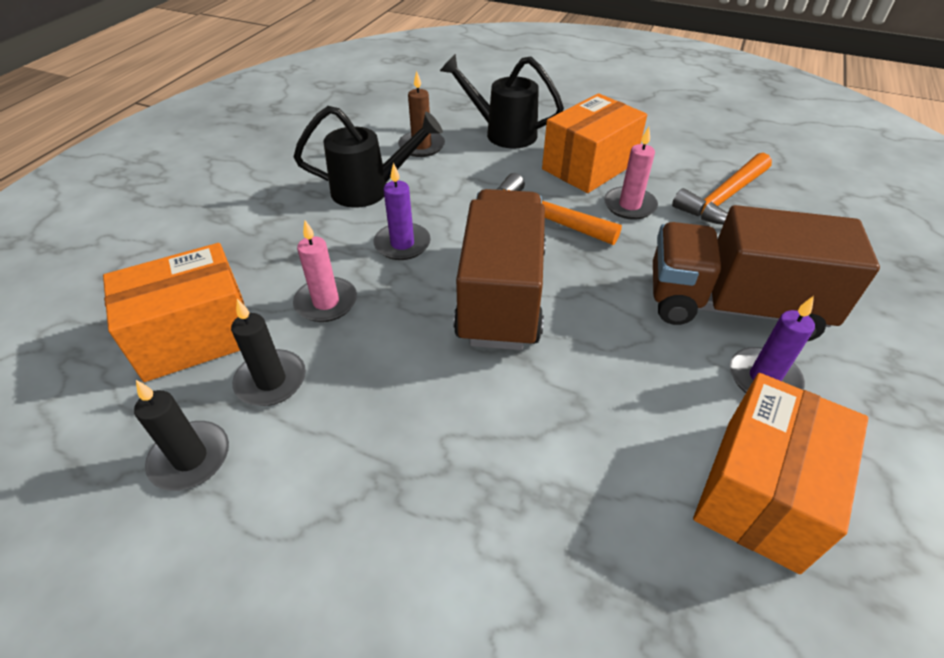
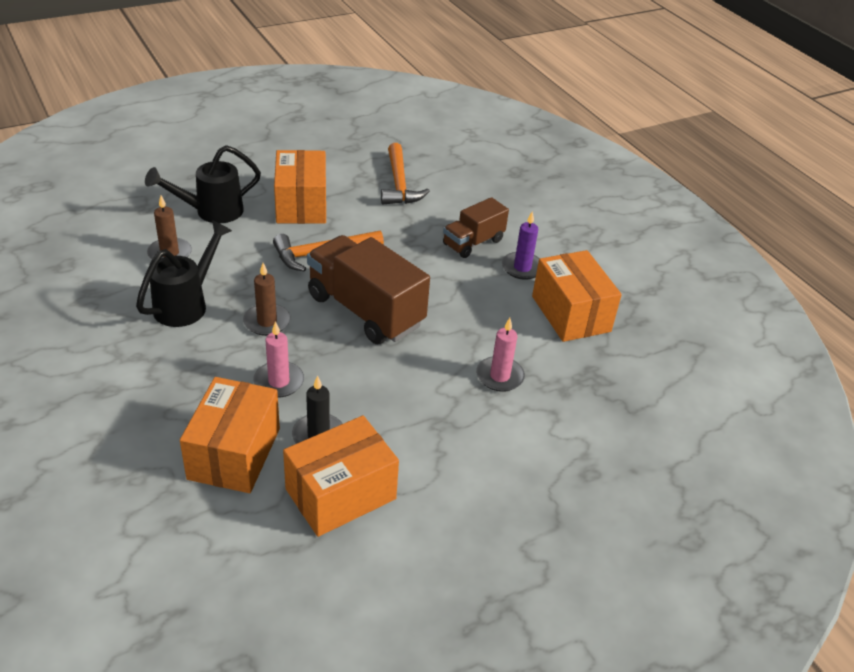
camera: 55 degrees left, 5 degrees down
(190, 458) = (340, 494): black candle -> orange box
(402, 244) = (267, 322): purple candle -> brown candle
(629, 205) = (358, 217): pink candle -> pink candle (499, 376)
(732, 306) = (473, 242): brown truck -> brown truck, size x0.57

